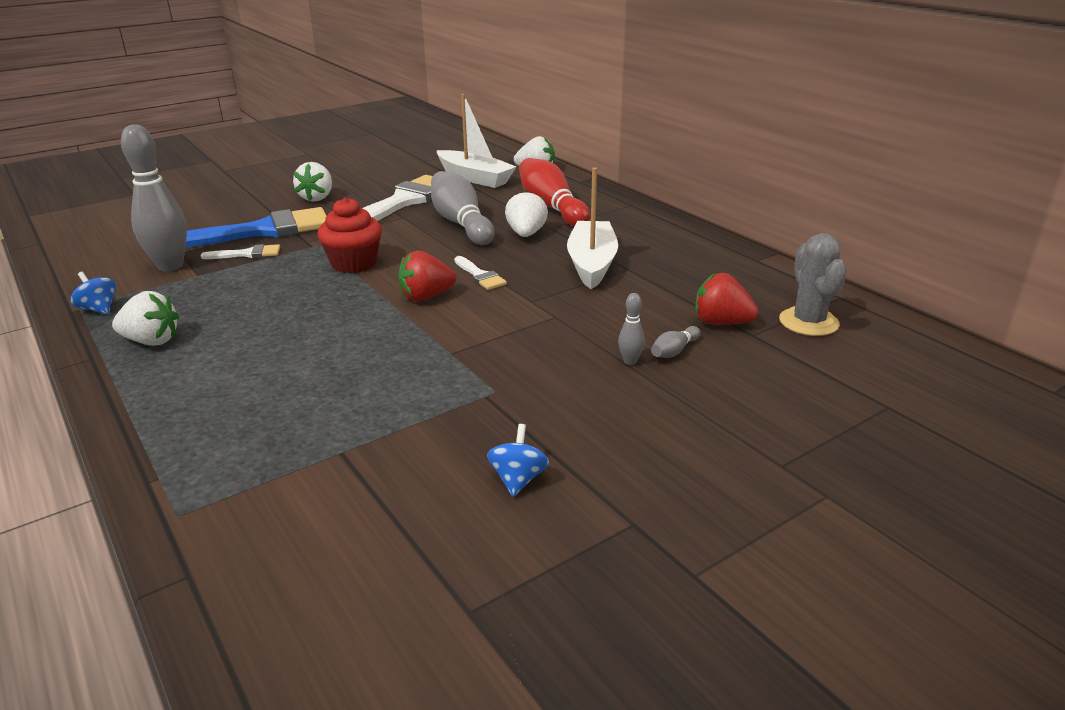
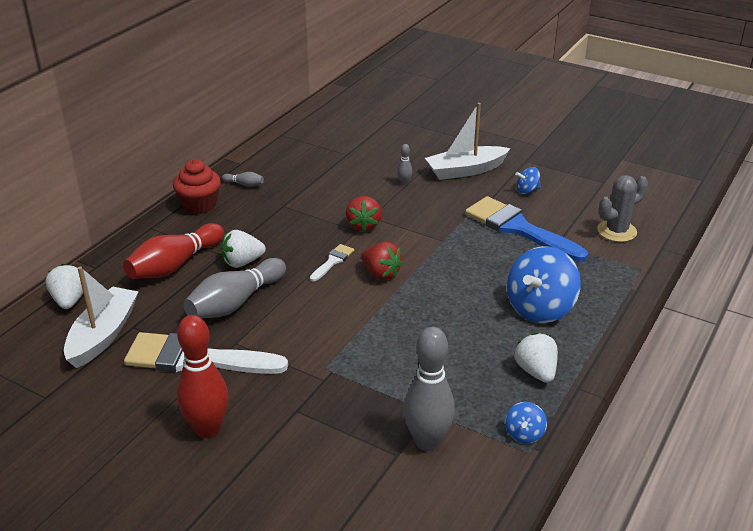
camera: 115 degrees left, 5 degrees up
(232, 379) = (540, 308): none -> blue spinning top
(247, 254) = (372, 404): white brush -> none
(262, 231) = (317, 423): blue brush -> blue brush (518, 228)
(317, 198) = (207, 429): white strawberry -> red bowling pin
(354, 263) = (351, 330): red cupcake -> red cupcake (199, 205)
(592, 264) = (283, 221): white boat -> white boat (465, 170)
(674, 351) = (383, 172): grey bowling pin -> grey bowling pin (244, 184)
(721, 323) = (339, 164): red strawberry -> red strawberry (363, 225)
(808, 322) = (320, 141): grey cactus -> grey cactus (616, 231)

